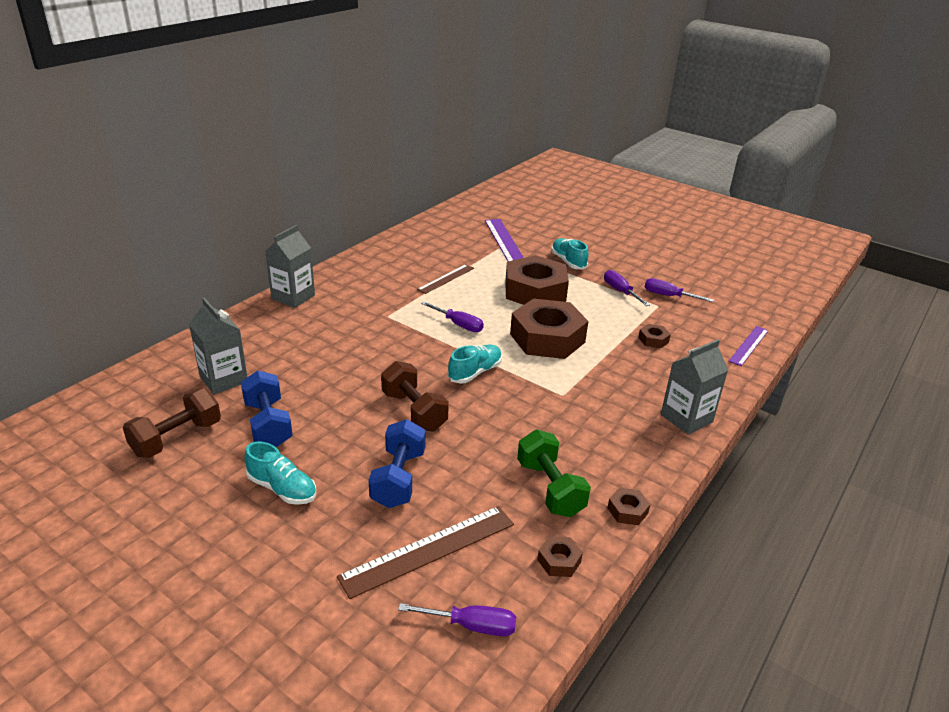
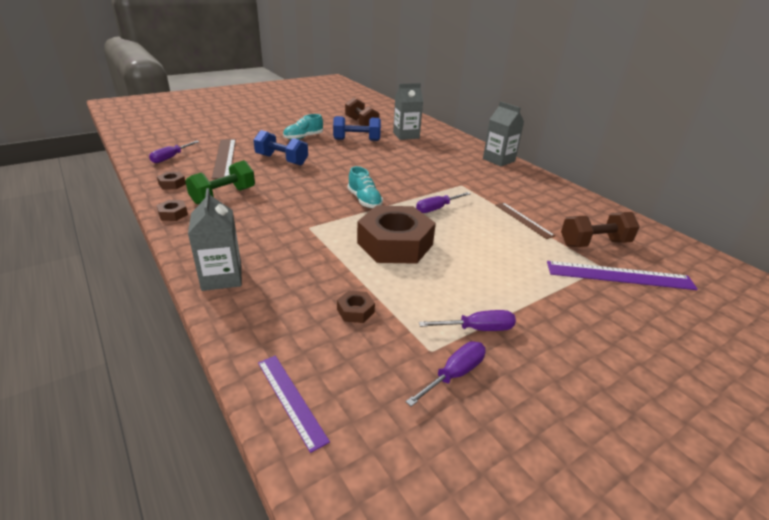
camera: 110 degrees right, 0 degrees up
(414, 411) = (336, 173): brown dumbbell -> brown dumbbell (594, 243)
(535, 291) = (489, 262): brown nut -> none
(550, 488) = (223, 196): green dumbbell -> green dumbbell turned 45 degrees counterclockwise
(568, 261) = (568, 311): turquoise shoe -> none

